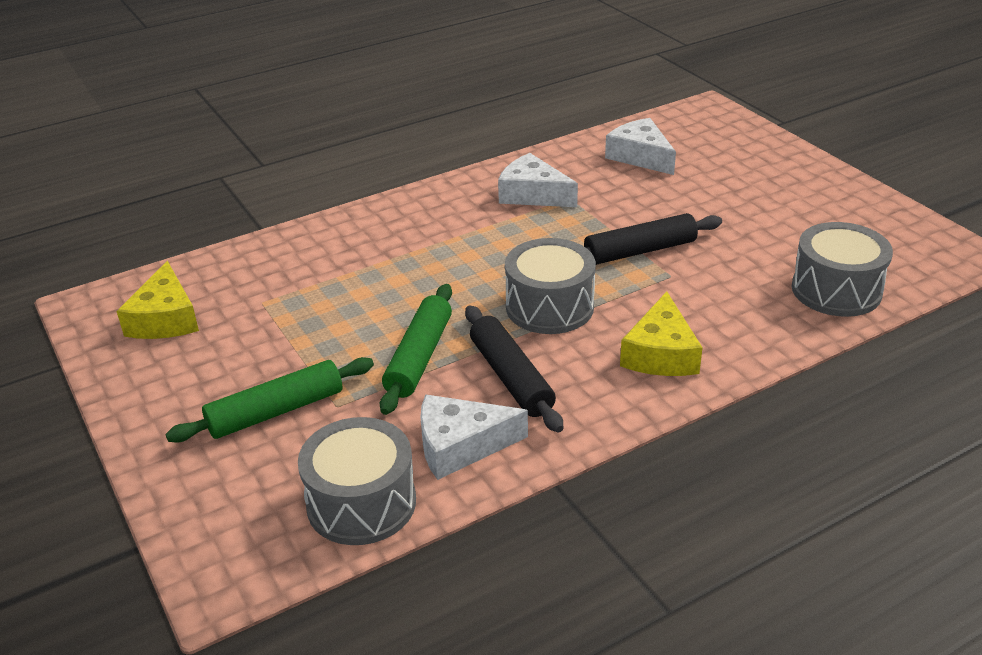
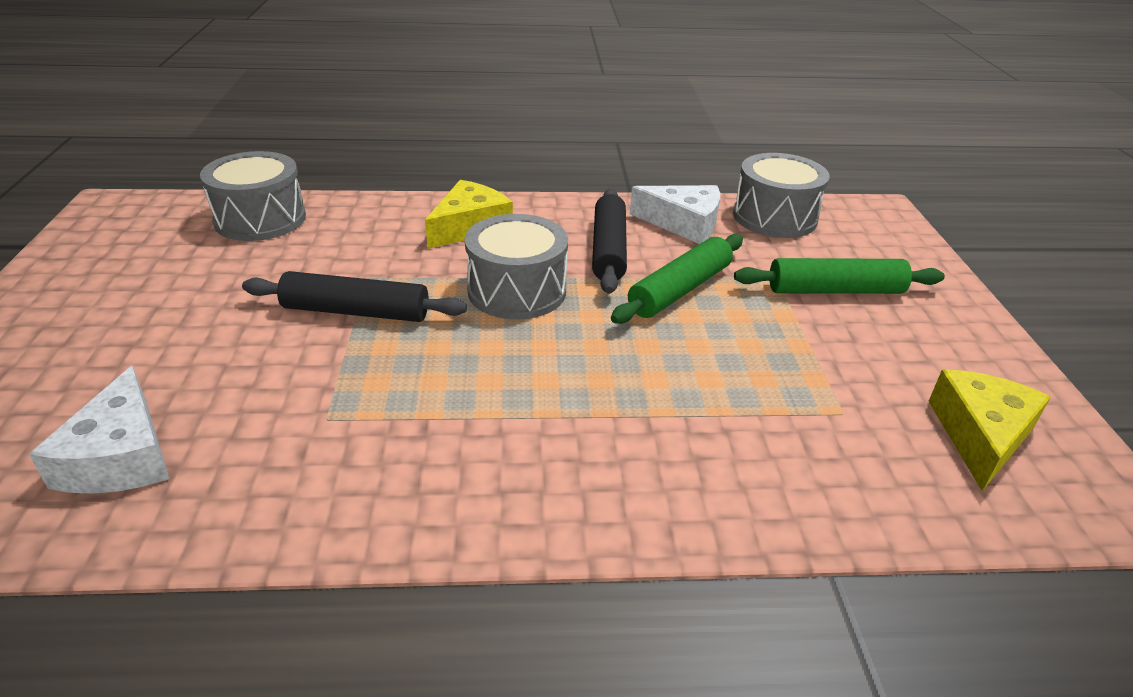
camera: 155 degrees left, 0 degrees up
(532, 194) = (364, 448): white cheese -> none

